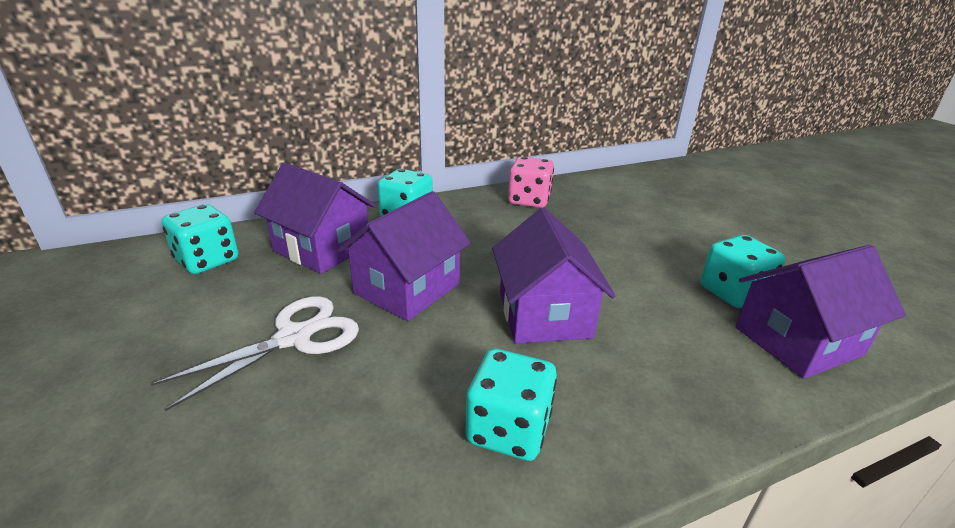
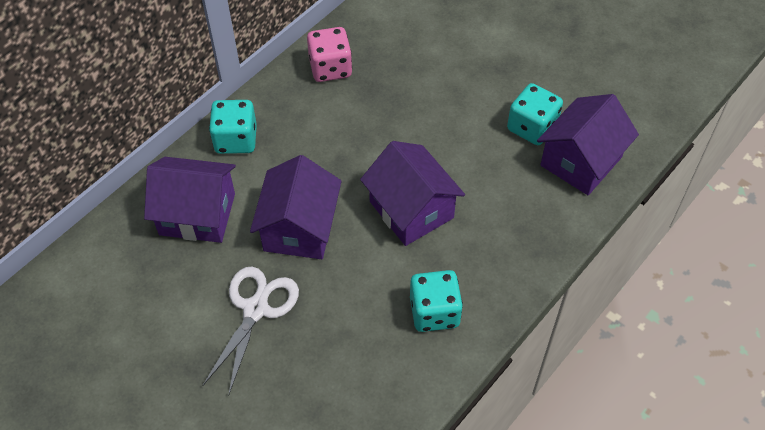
camera: 25 degrees left, 25 degrees up
(207, 260) = (115, 270): turquoise dice -> none

